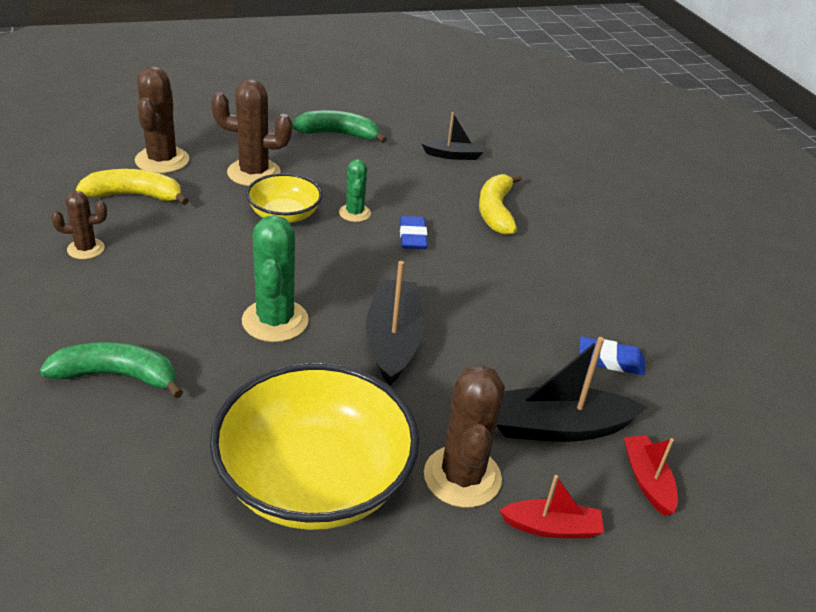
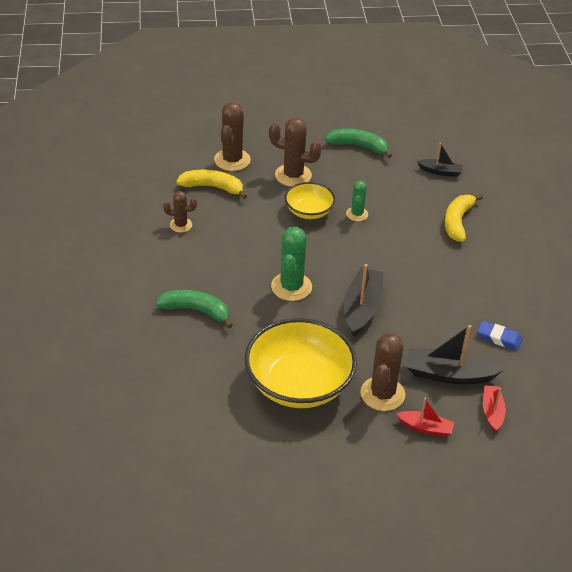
camera: 15 degrees right, 5 degrees up
(412, 236) = (393, 236): blue eraser -> none

